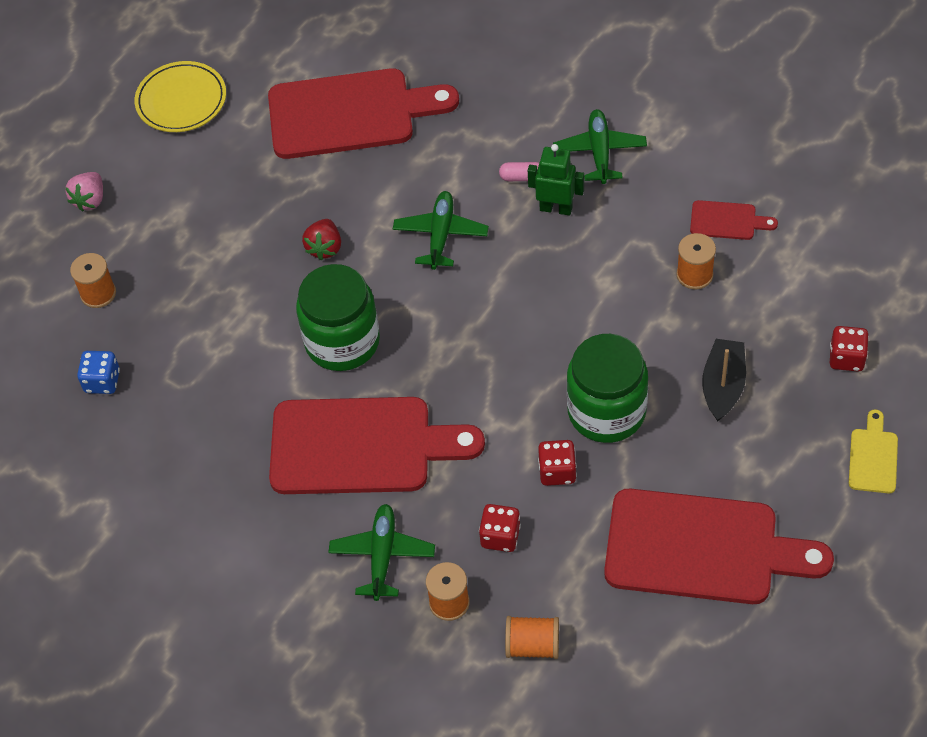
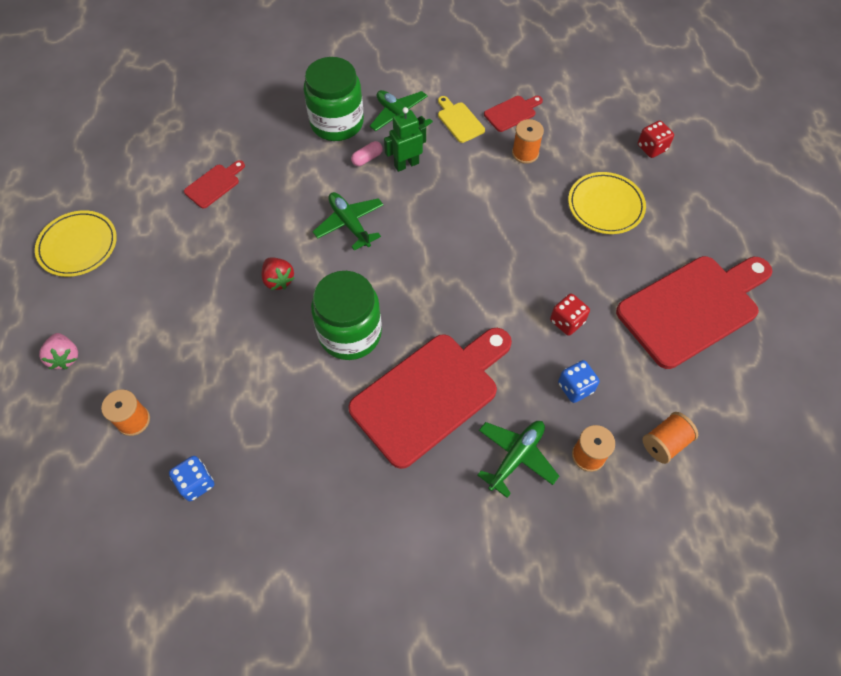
camera: 45 degrees left, 5 degrees up
(350, 113) = (214, 184): red cutting board -> red cutting board, size x0.43
(382, 555) = (516, 457): green plane -> green plane turned 75 degrees clockwise
(500, 536) = (575, 387): red dice -> blue dice
(606, 411) = (558, 264): green jar -> green jar (337, 123)
(723, 386) = (605, 205): black boat -> yellow plate
(873, 457) = (721, 192): yellow cutting board -> yellow cutting board (459, 121)

